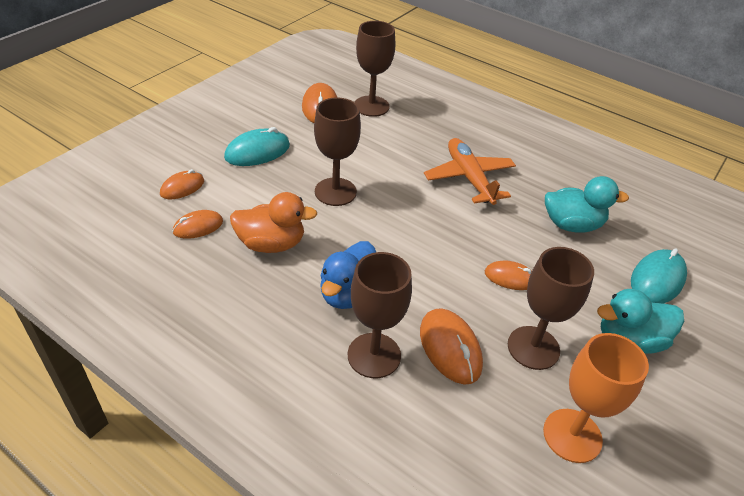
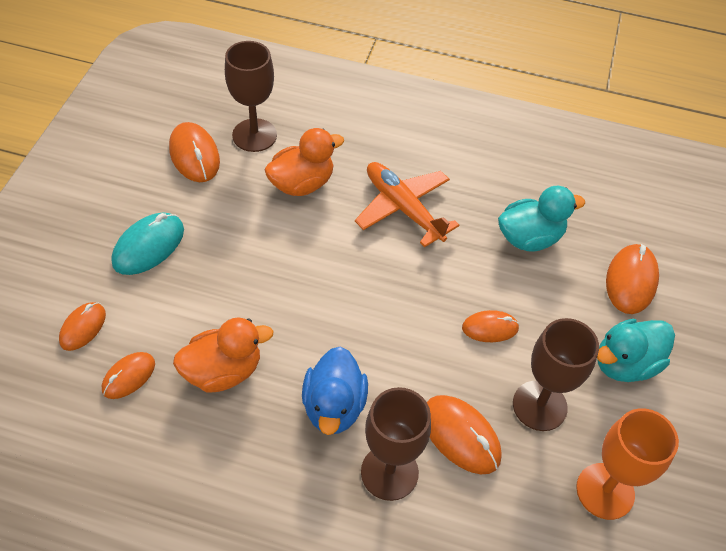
camera: 20 degrees left, 10 degrees up
(335, 192) = (264, 275): brown goblet -> none
(393, 143) = (302, 184): none -> orange duck
(657, 280) = (631, 281): turquoise mouse -> orange mouse

